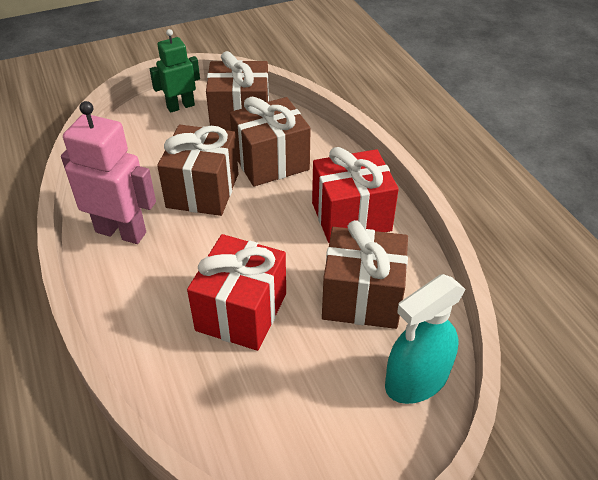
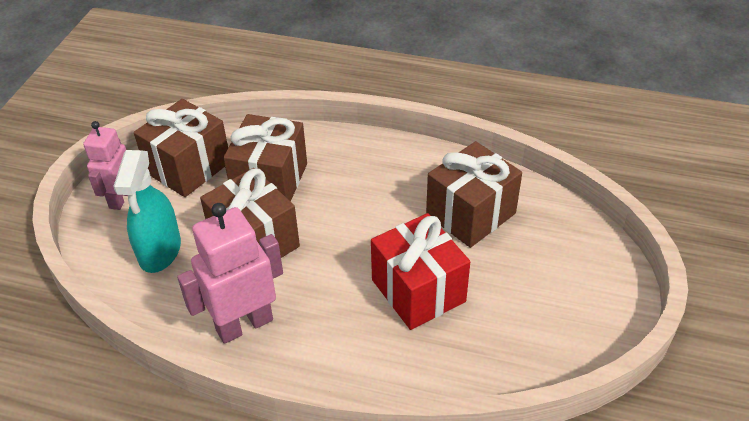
camera: 50 degrees left, 0 degrees up
(180, 106) = (120, 198): green robot -> pink robot
(351, 216) = (385, 171): red gift -> none
(416, 380) = (566, 230): turquoise spray bottle -> turquoise spray bottle (160, 251)

